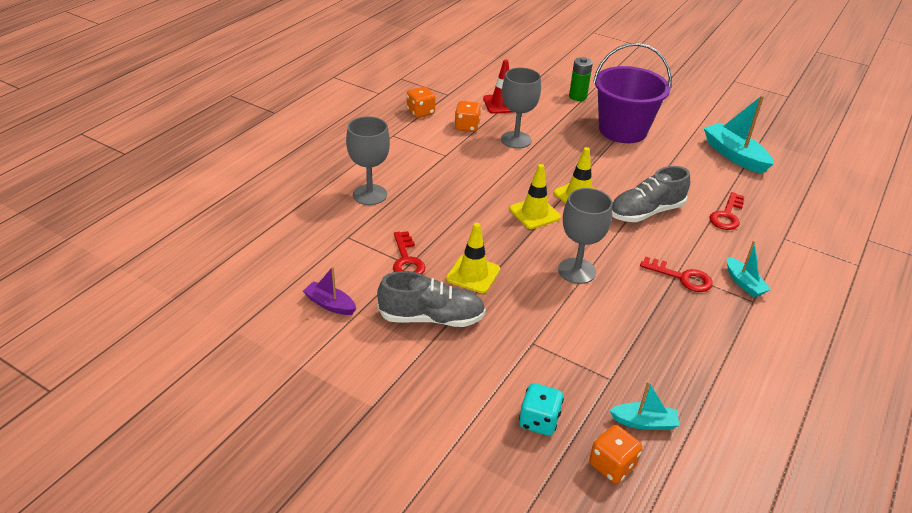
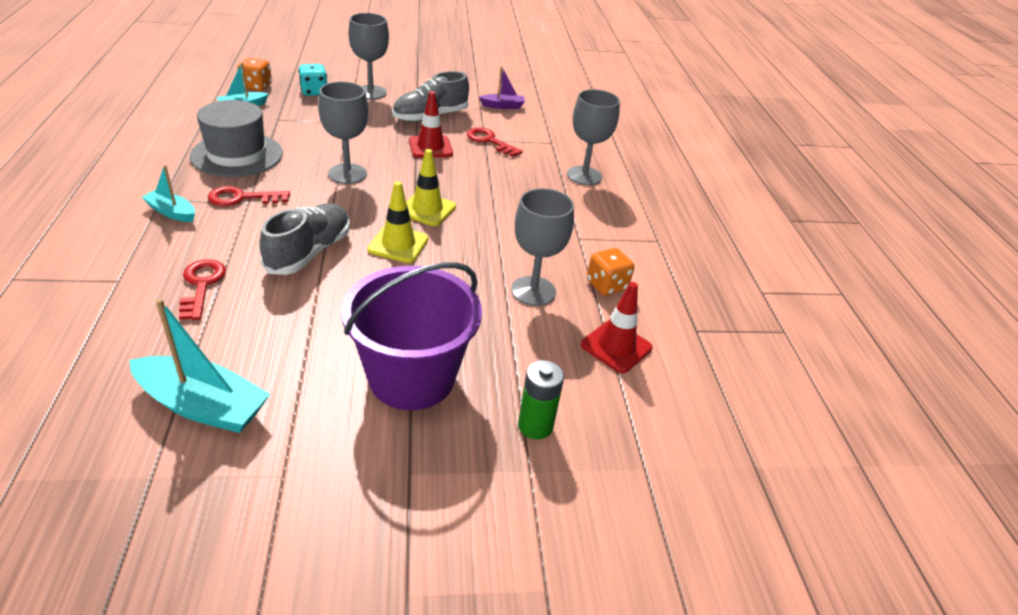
camera: 140 degrees right, 0 degrees up
(420, 112) = (679, 283): orange dice -> none
(465, 392) = (370, 92): none -> grey goblet
(473, 274) = (430, 147): yellow traffic cone -> red traffic cone
(673, 334) = (237, 155): none -> grey hat

